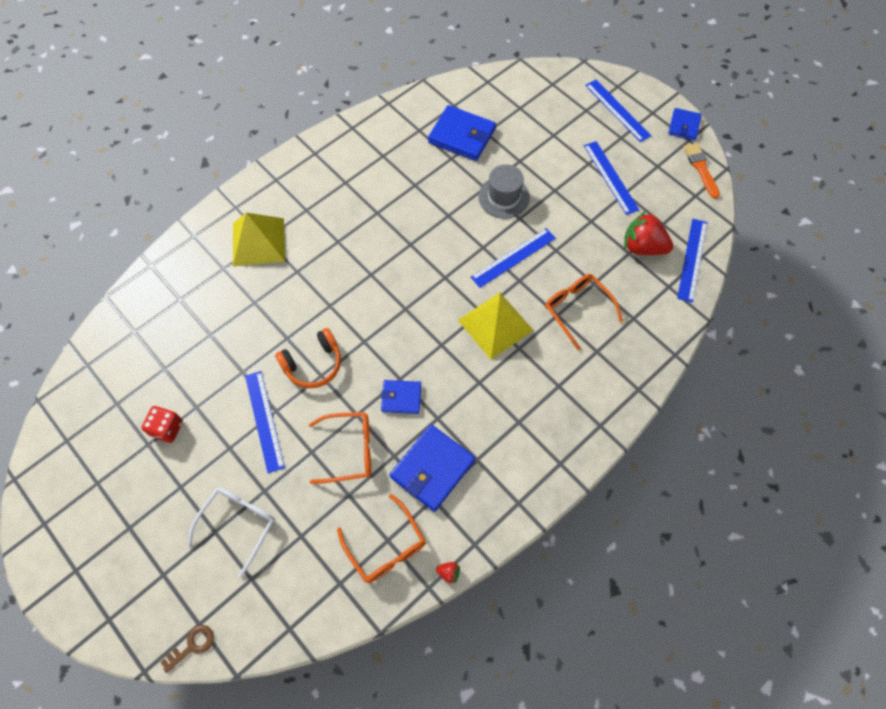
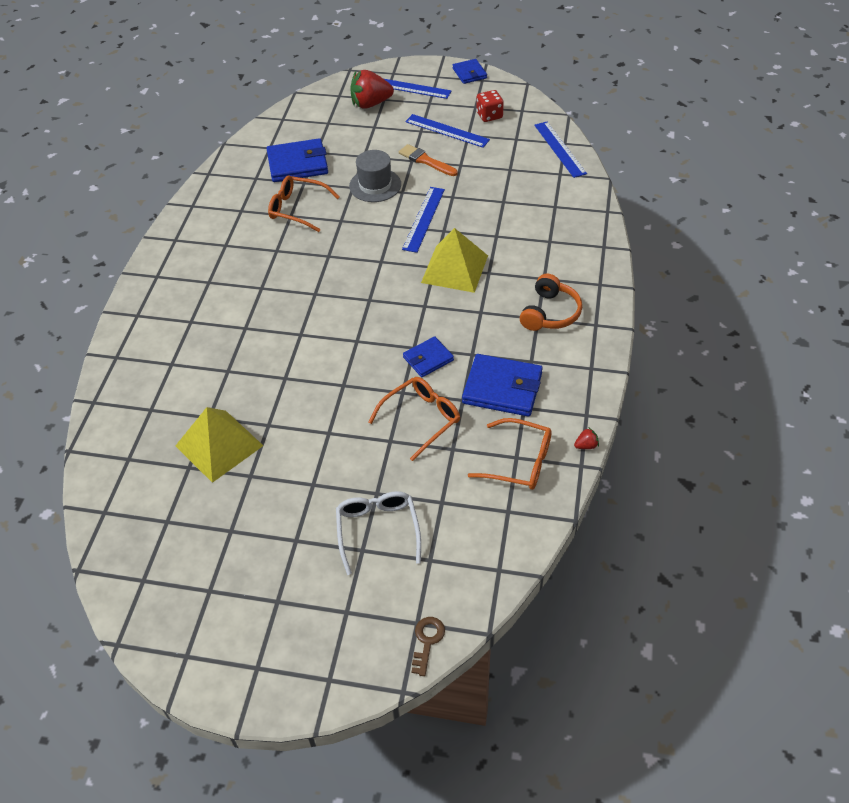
camera: 35 degrees left, 15 degrees down
(167, 428) = (238, 507): red dice -> red dice (489, 115)
(258, 242) = (186, 327): yellow pyramid -> yellow pyramid (219, 445)
(264, 420) = (324, 445): blue ruler -> none
(313, 364) = (328, 381): orange headphones -> orange headphones (550, 313)
(432, 468) = (502, 388): blue wallet -> blue wallet turned 75 degrees counterclockwise
(577, 310) = (508, 224): orange glasses -> orange glasses (298, 209)
(642, 247) = (516, 160): red strawberry -> red strawberry (370, 104)
(701, 168) = (509, 92): orange brush -> orange brush (426, 161)

